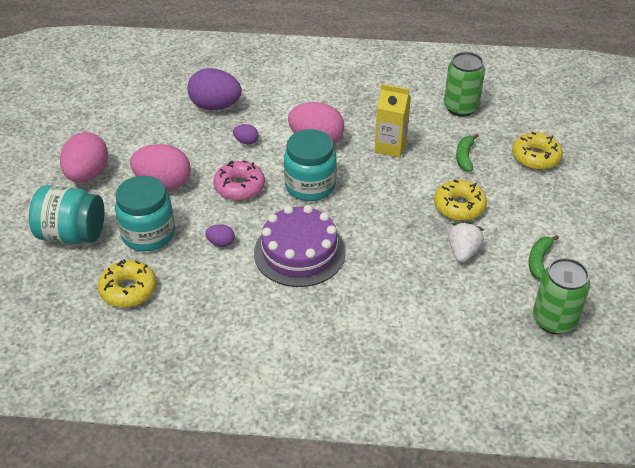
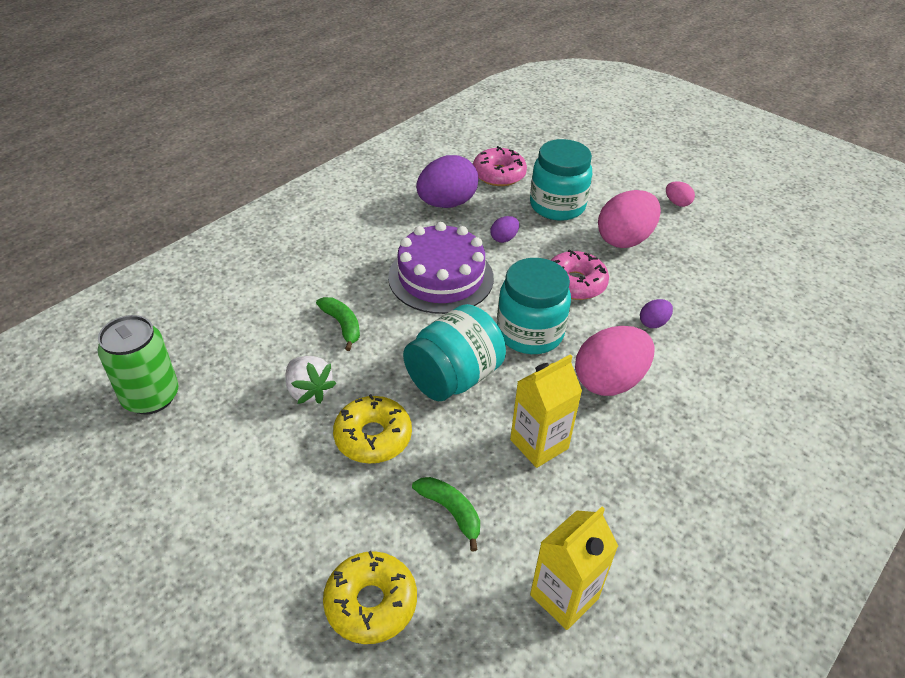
camera: 125 degrees right, 0 degrees up
(72, 234) = (596, 171): turquoise jar -> turquoise jar (454, 377)
(87, 175) = (677, 203): pink egg -> pink egg, size x0.46
(128, 290) = (499, 174): yellow donut -> pink donut
(215, 106) = (747, 330): purple egg -> purple egg (447, 203)
(460, 107) = (564, 596): green can -> yellow carton
(539, 260) = (222, 447): green banana -> green banana (342, 325)

